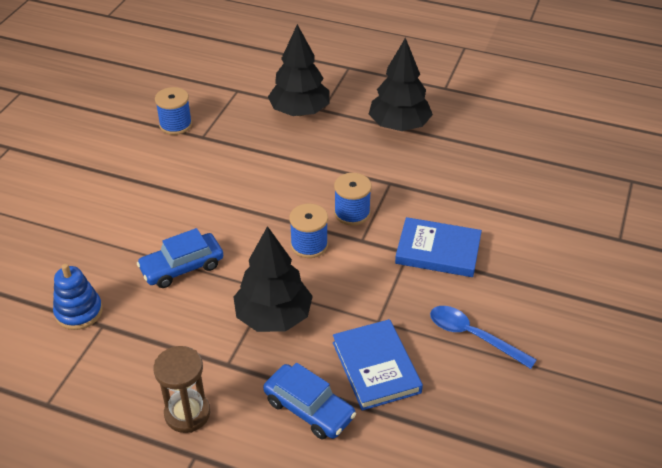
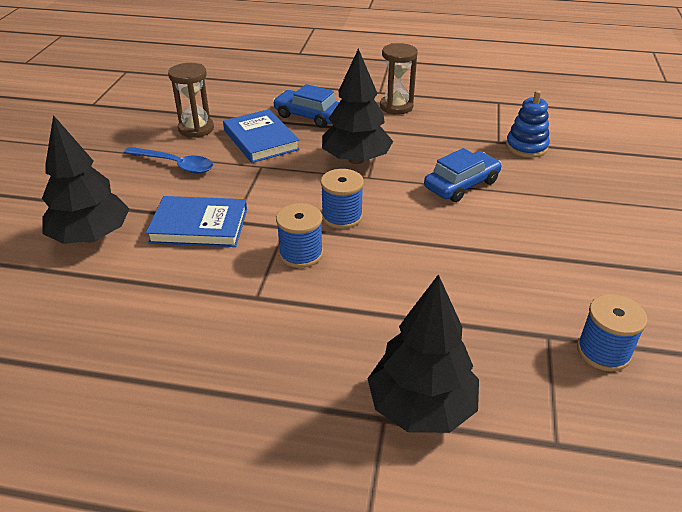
camera: 170 degrees right, 5 degrees down
(399, 126) = (244, 400): black tree -> black tree (91, 237)
(457, 401) = (196, 129): none -> brown hourglass

